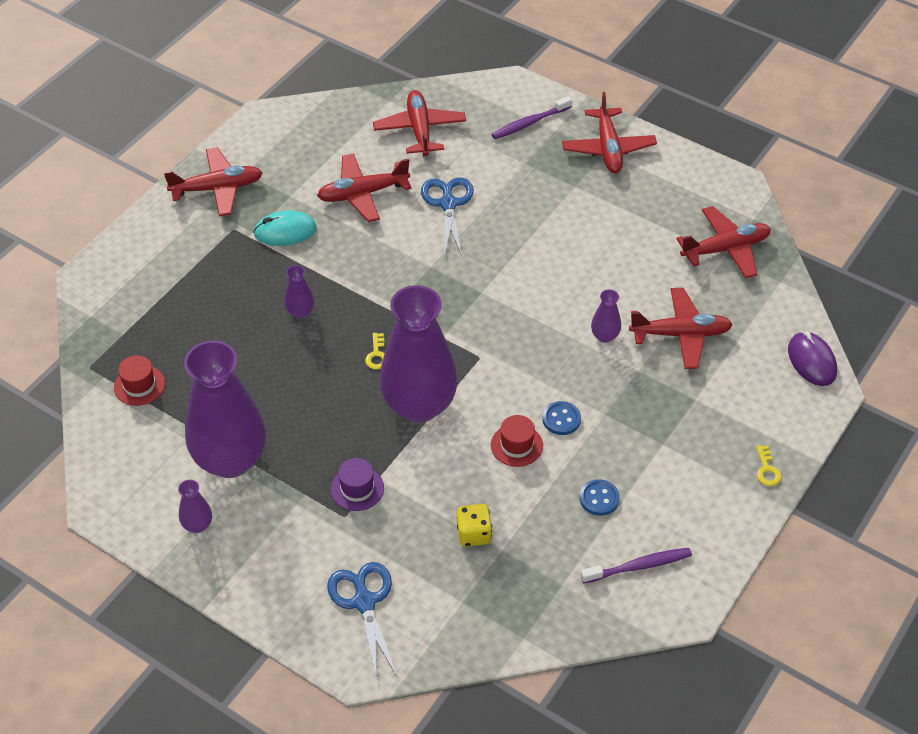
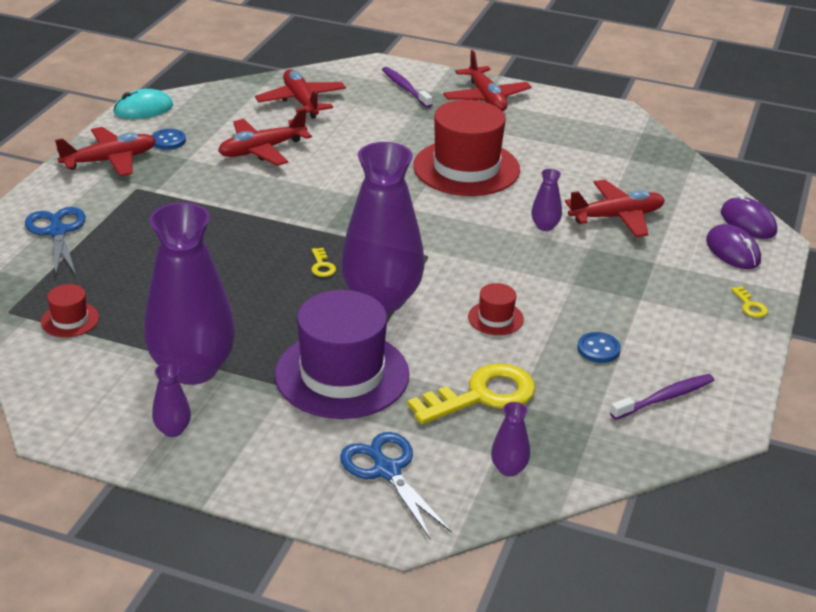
camera: 15 degrees left, 15 degrees down
(285, 231) = (192, 184): turquoise mouse -> turquoise mouse (143, 109)
(300, 312) = (229, 242): purple vase -> purple vase (509, 469)
(357, 488) = (342, 374): purple hat -> purple hat, size x2.26
(448, 204) = (350, 149): blue scissors -> blue scissors (57, 232)
(473, 534) = (482, 395): yellow dice -> yellow key
(529, 123) = (405, 88): purple toothbrush -> purple toothbrush turned 105 degrees clockwise
(554, 246) = (466, 168): none -> red hat
(561, 419) = (531, 292): blue button -> blue button (168, 141)
(725, 249) = (627, 154): red plane -> none
(779, 397) = (732, 251): none -> purple mouse

